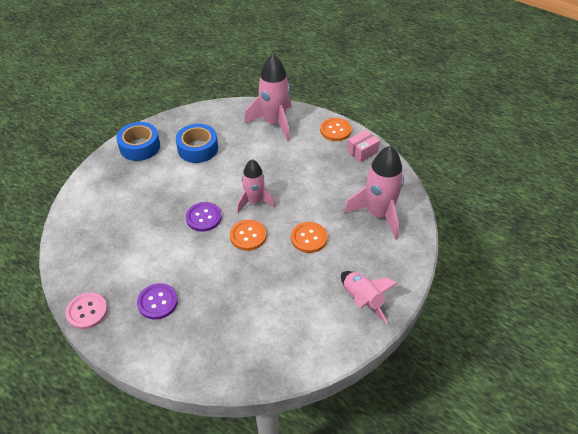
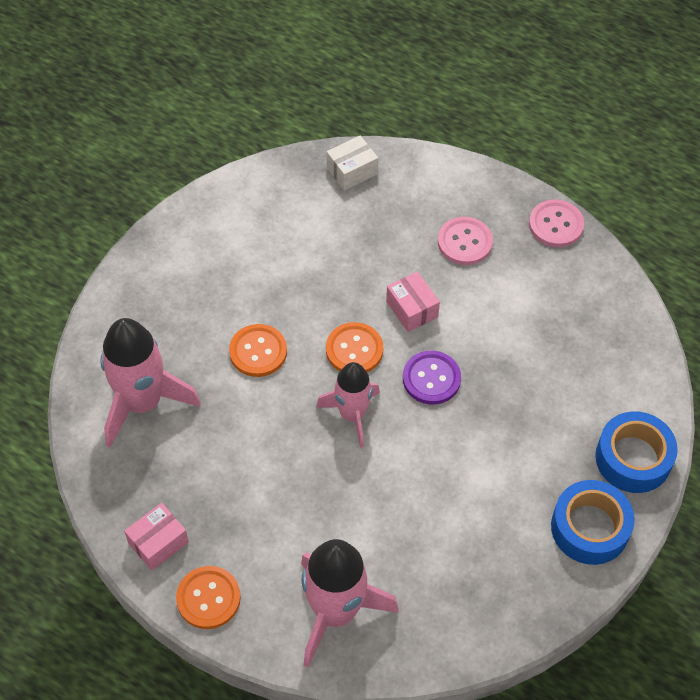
camera: 175 degrees right, 10 degrees up
(157, 302) = (464, 242): purple button -> pink button
(198, 148) = (477, 530): blue tape -> blue tape (633, 458)
(206, 258) = (412, 309): none -> pink box
(230, 366) = (352, 171): none -> white box
(362, 300) = (181, 260): pink rocket -> none

